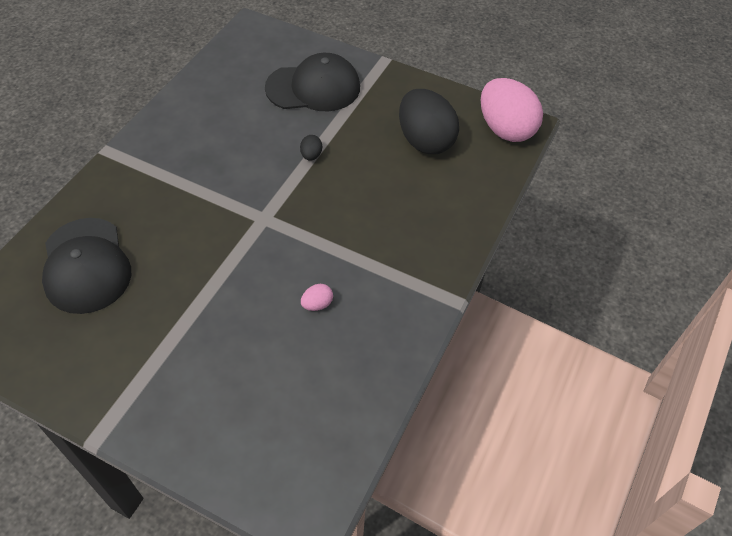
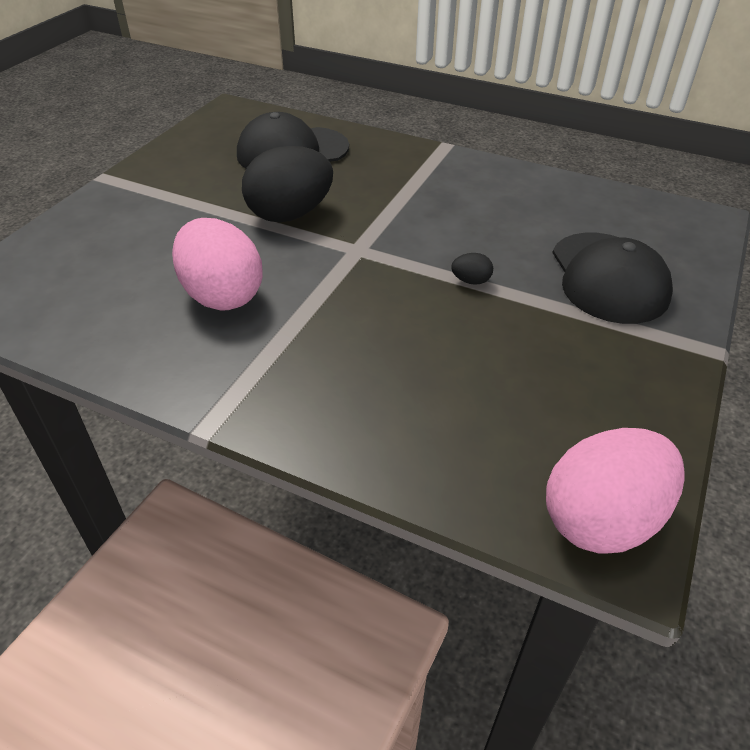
camera: 90 degrees right, 10 degrees down
(317, 304) = (222, 295): pink egg -> pink egg, size x2.49
(425, 141) = (534, 399): black egg -> black egg (290, 214)

